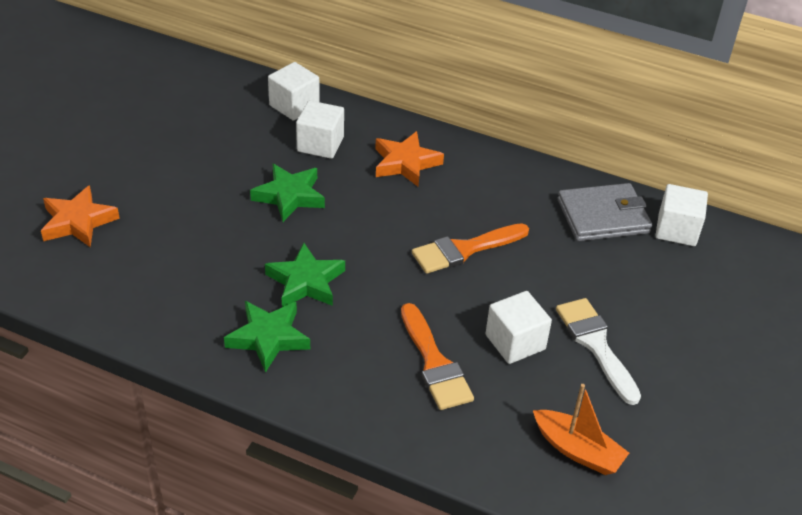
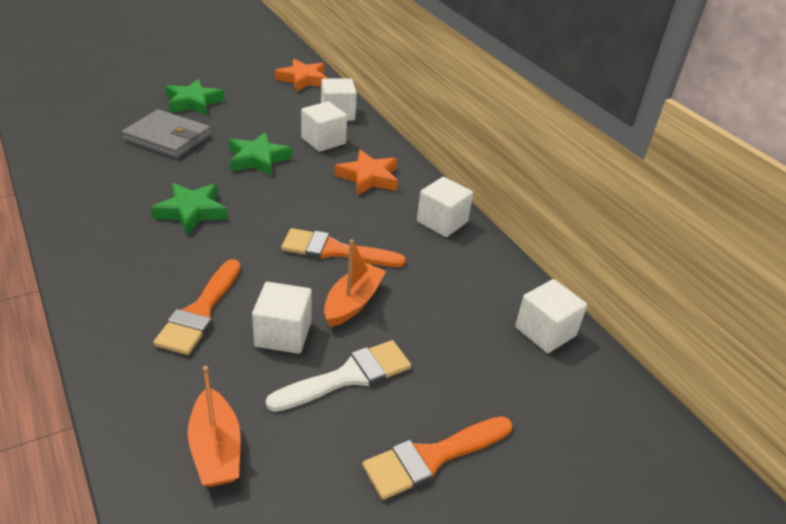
camera: 35 degrees right, 5 degrees down
(78, 222) = (112, 114): orange star -> orange star (303, 79)
(268, 338) = (116, 231): green star -> green star (193, 102)
(511, 175) = (442, 222): none -> white cube
(530, 286) = (353, 302): none -> orange boat
(595, 345) = (348, 376): white brush -> white brush turned 45 degrees clockwise
(603, 216) = (485, 287): grey wallet -> grey wallet (168, 138)
(706, 366) = (431, 458): none -> orange brush

